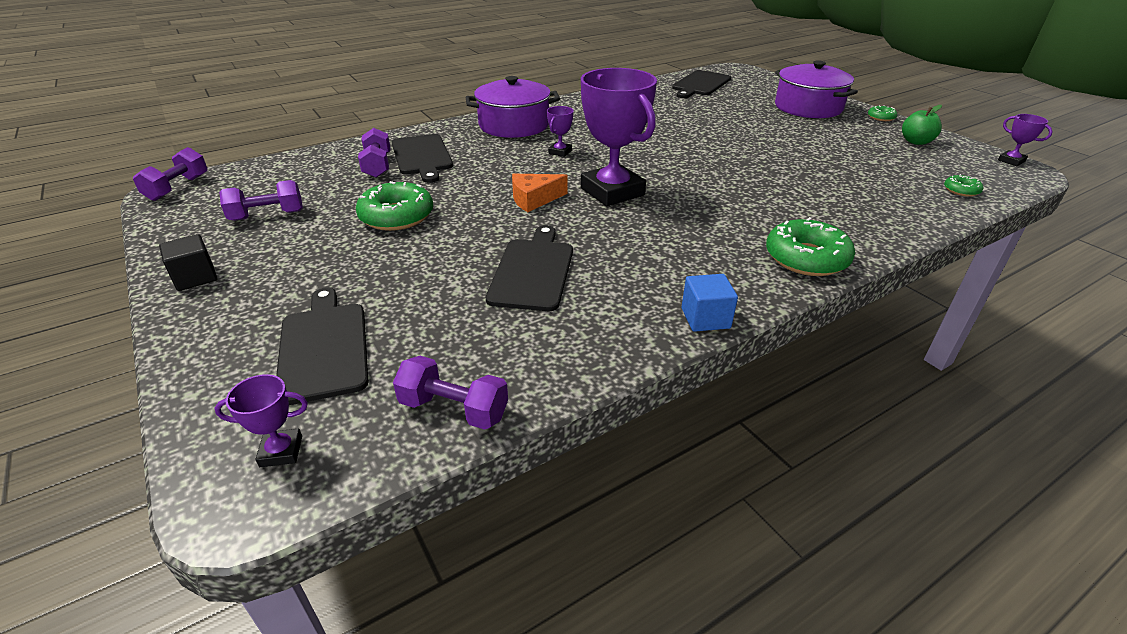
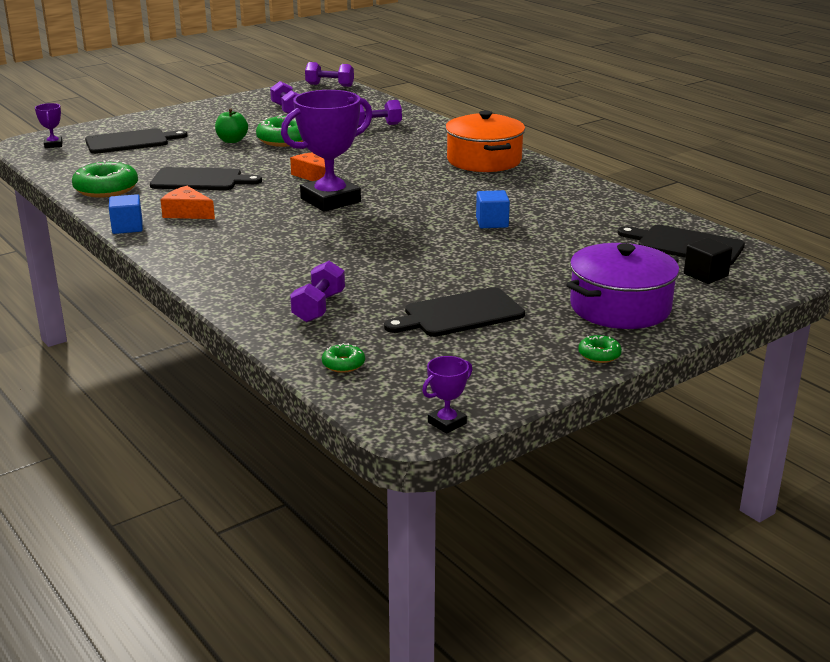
camera: 85 degrees right, 10 degrees down
(195, 277) = (210, 108): black cube -> black cube (705, 275)
(422, 156) = (397, 136): black cutting board -> black cutting board (459, 314)
(454, 409) = (67, 171): purple dumbbell -> purple dumbbell (319, 307)
(514, 125) = (484, 160): purple pot -> orange pot
(560, 152) = (418, 180): purple trophy -> none
(651, 275) = (187, 213): none -> orange cheese
(666, 131) = (492, 222): none -> blue cube
(806, 258) = (201, 266): green donut -> green donut (106, 189)
(916, 142) = (503, 364): green apple -> green apple (232, 140)

